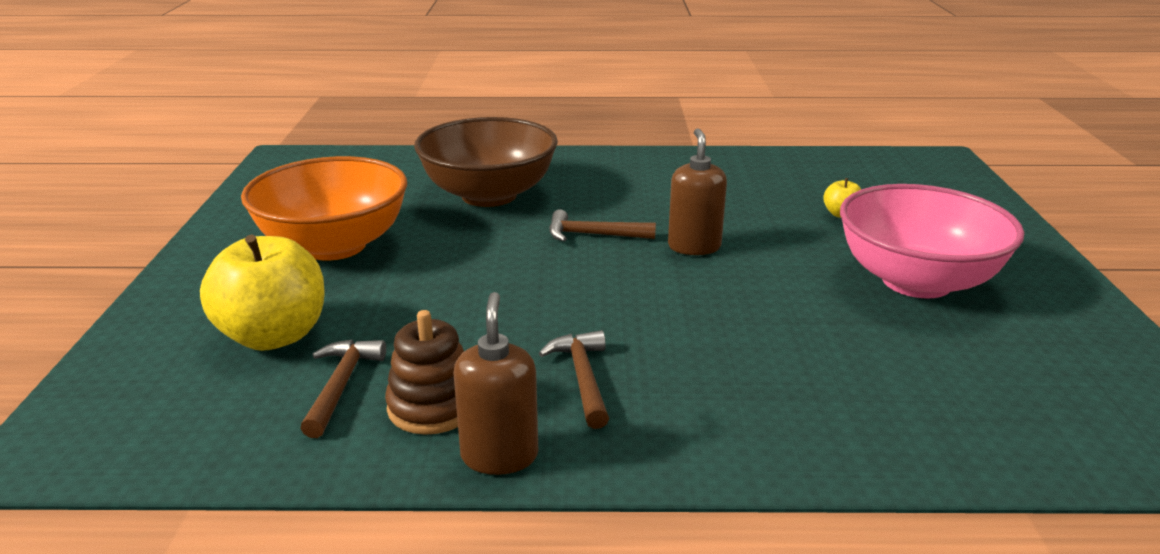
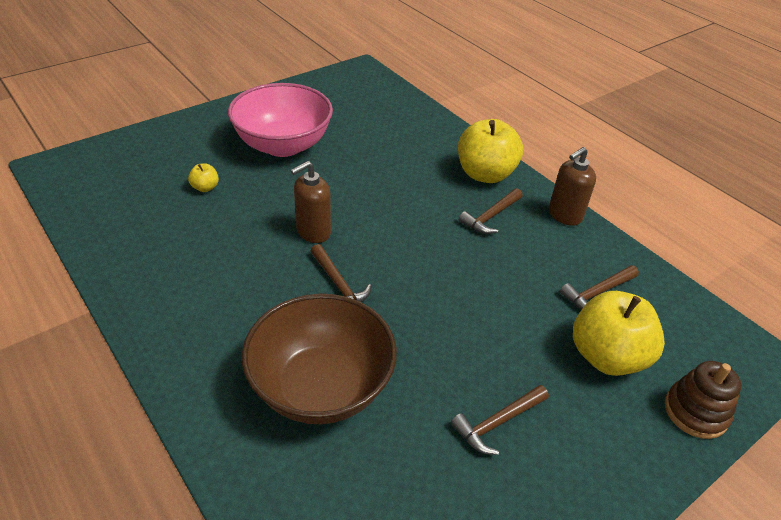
camera: 130 degrees left, 15 degrees up
(334, 246) = (497, 423): orange bowl -> brown hammer
(433, 406) = (567, 252): brown stacking toy -> brown stacking toy (695, 412)
(692, 429) = (485, 174): none -> yellow apple

